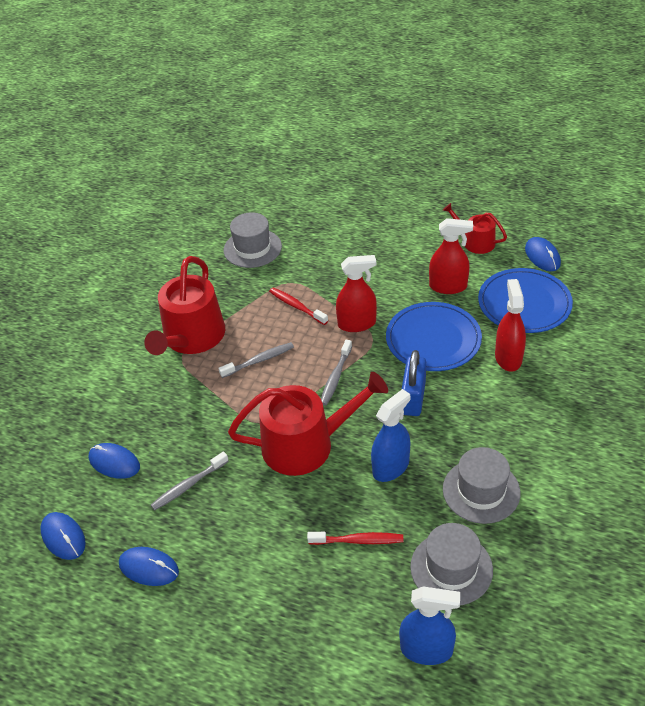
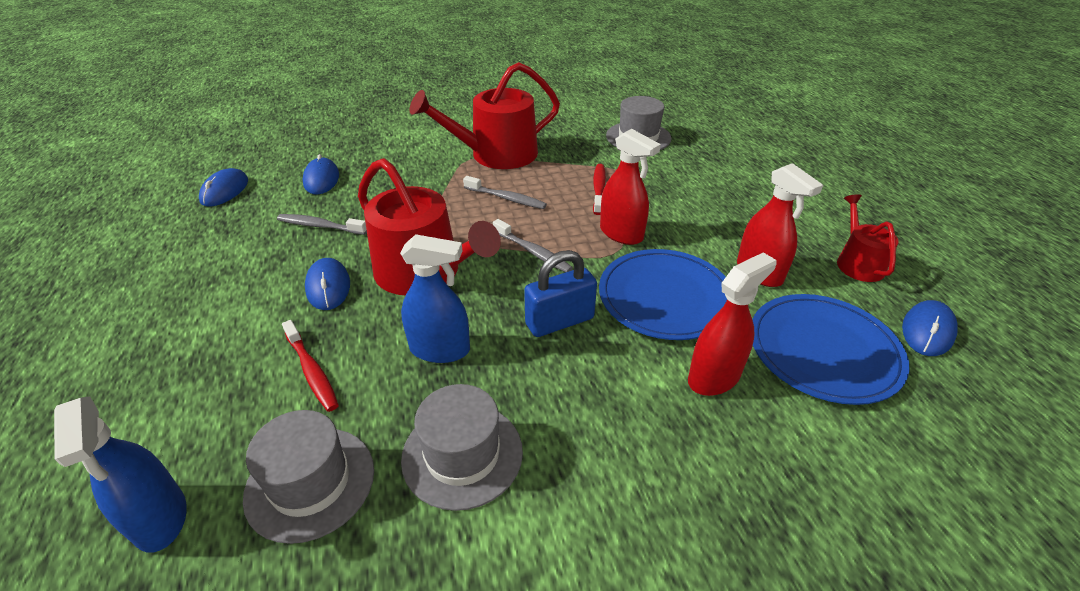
camera: 50 degrees right, 5 degrees down
(149, 568) = (209, 246): blue mouse -> blue mouse (328, 286)
(335, 377) = (533, 252): grey toothbrush -> grey toothbrush turned 120 degrees counterclockwise

